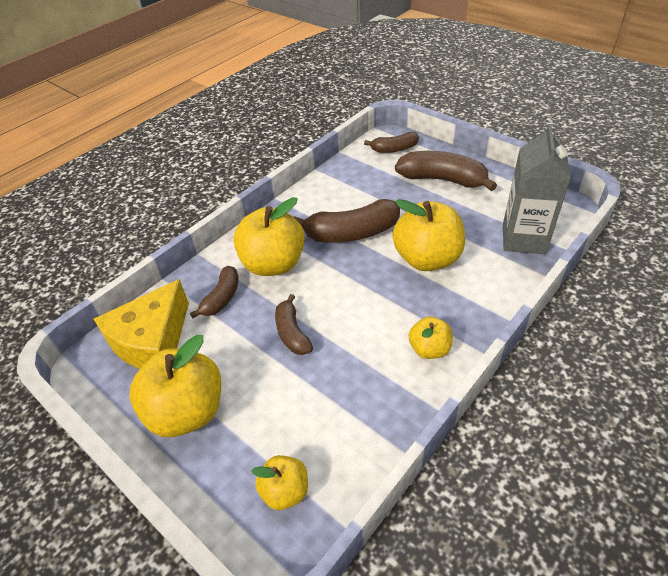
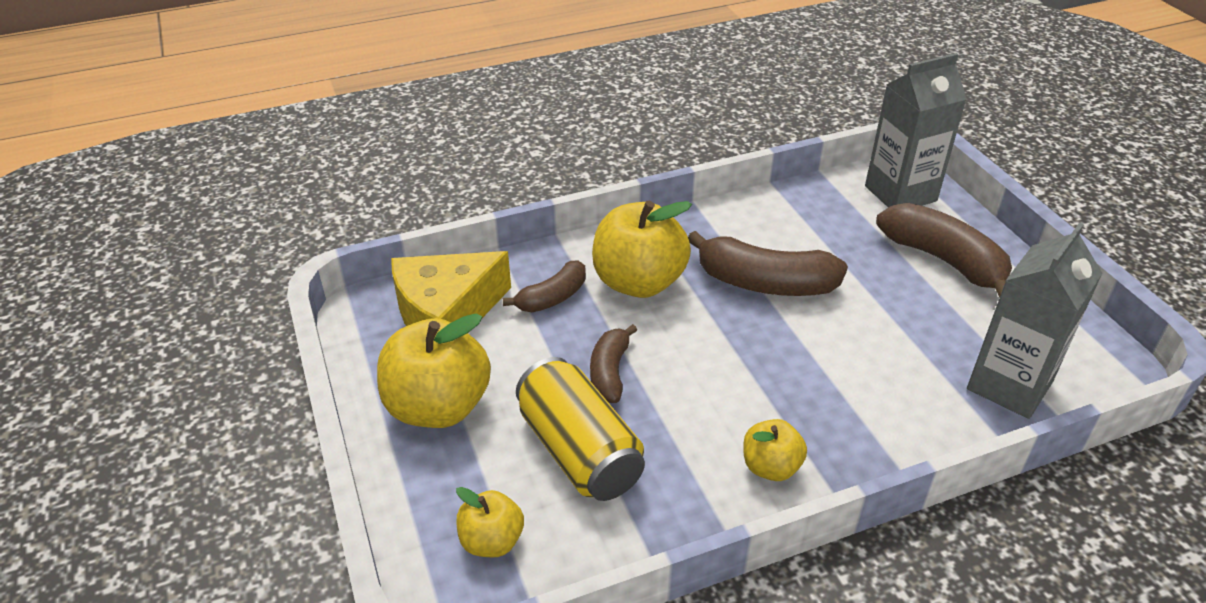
camera: 25 degrees right, 5 degrees down
(305, 396) = (580, 451): none -> yellow can
(394, 149) = (900, 193): brown banana -> grey carton
(427, 259) = (846, 355): yellow apple -> none

